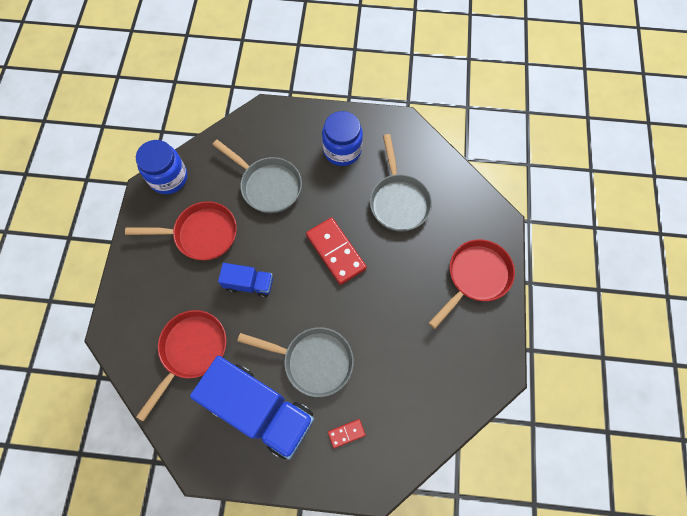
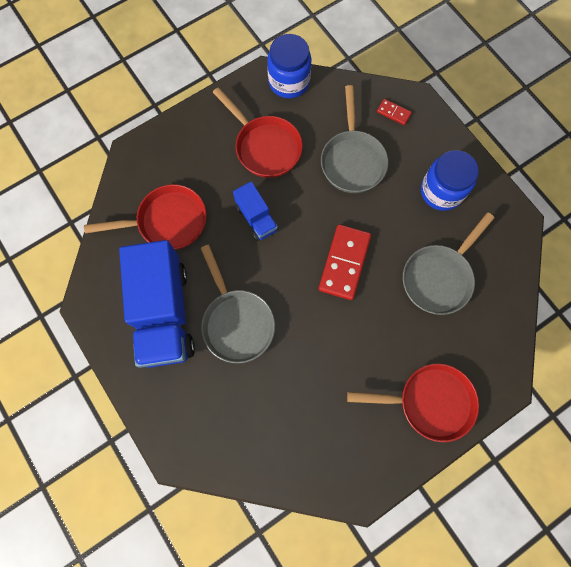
camera: 50 degrees right, 5 degrees up
(346, 433) = (200, 397): red domino -> red domino (393, 113)

